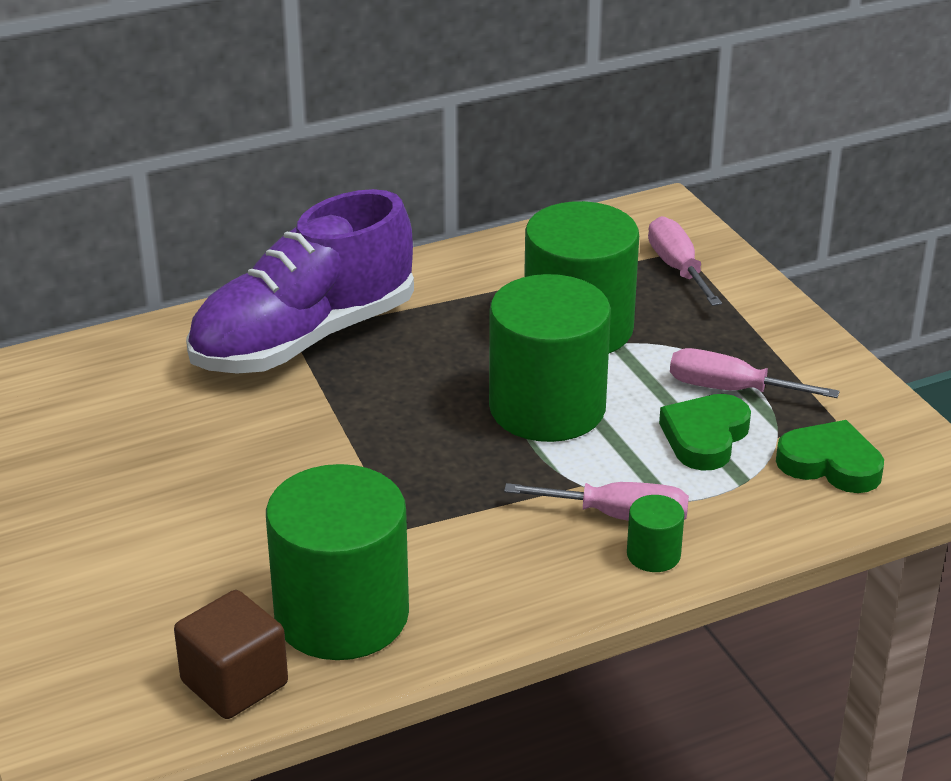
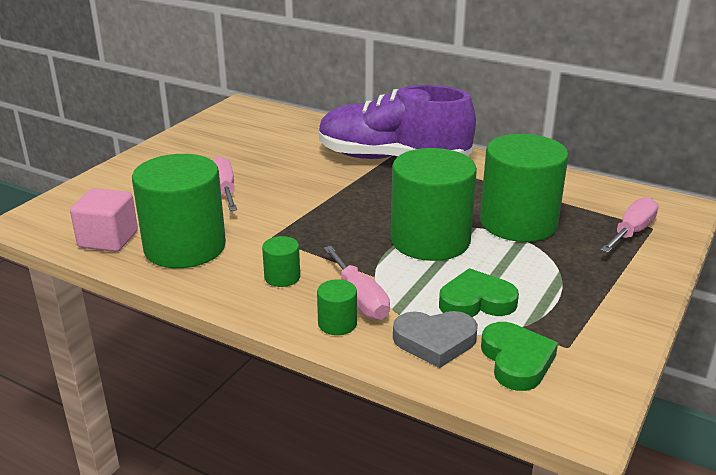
camera: 55 degrees right, 5 degrees down
(234, 683) = (108, 239): brown cube -> pink cube
(510, 557) = (282, 277): none -> green cylinder
(730, 389) = (538, 293): pink screwdriver -> pink screwdriver (224, 189)
(751, 500) = (435, 341): none -> grey heart

